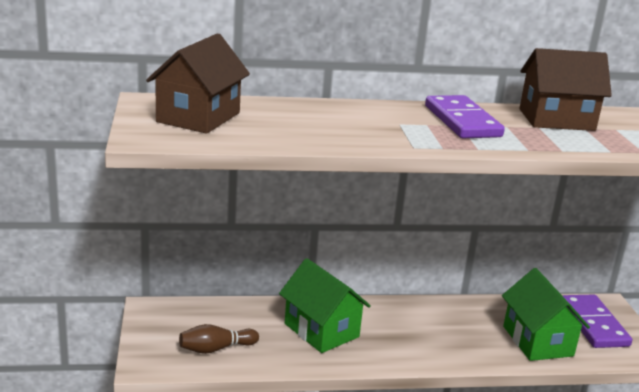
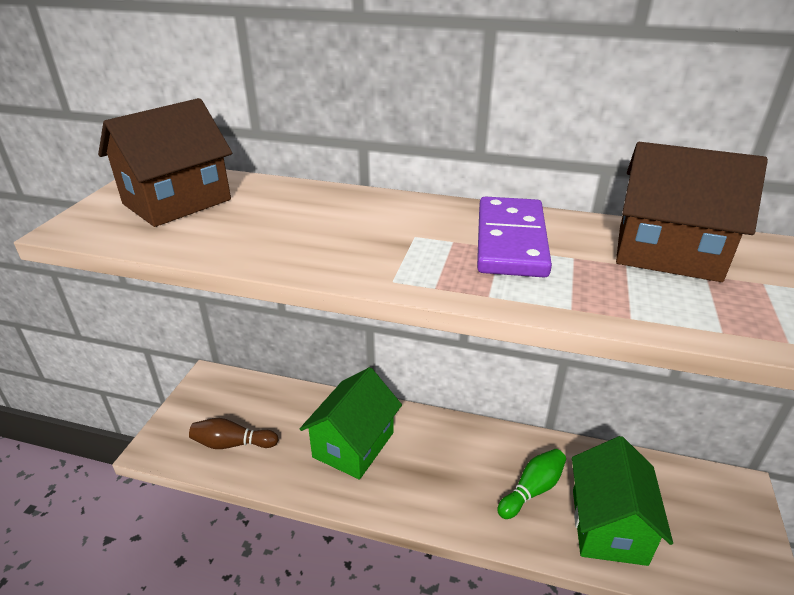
camera: 25 degrees right, 10 degrees up
(321, 330) = (353, 444): green house -> green house turned 45 degrees clockwise
(475, 332) = (532, 490): none -> green bowling pin
(593, 324) = (703, 517): purple domino -> none

